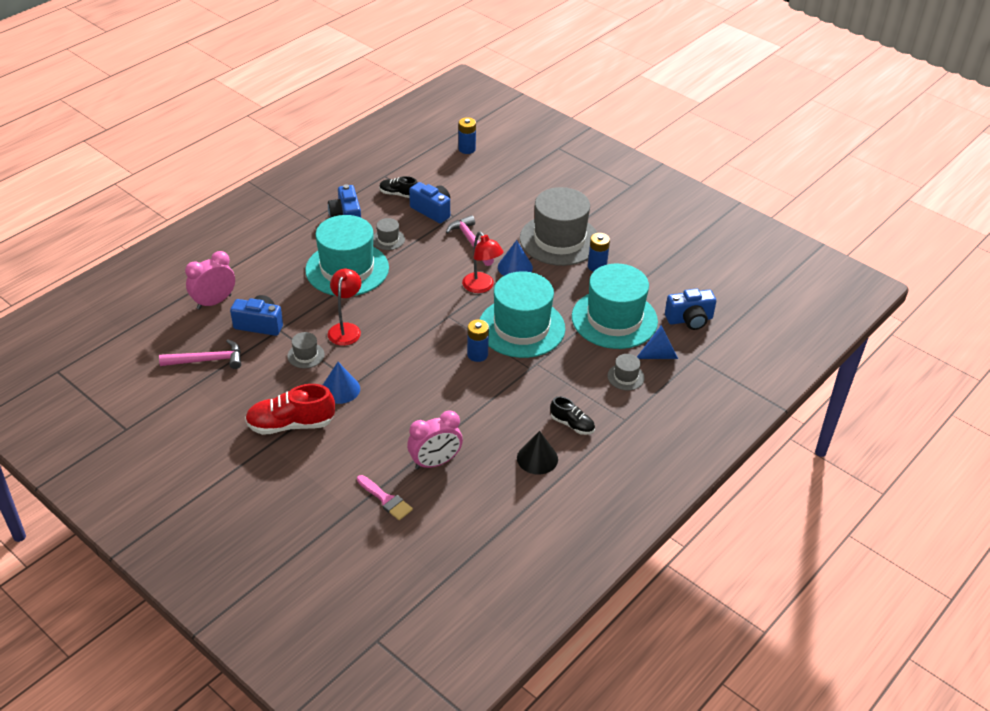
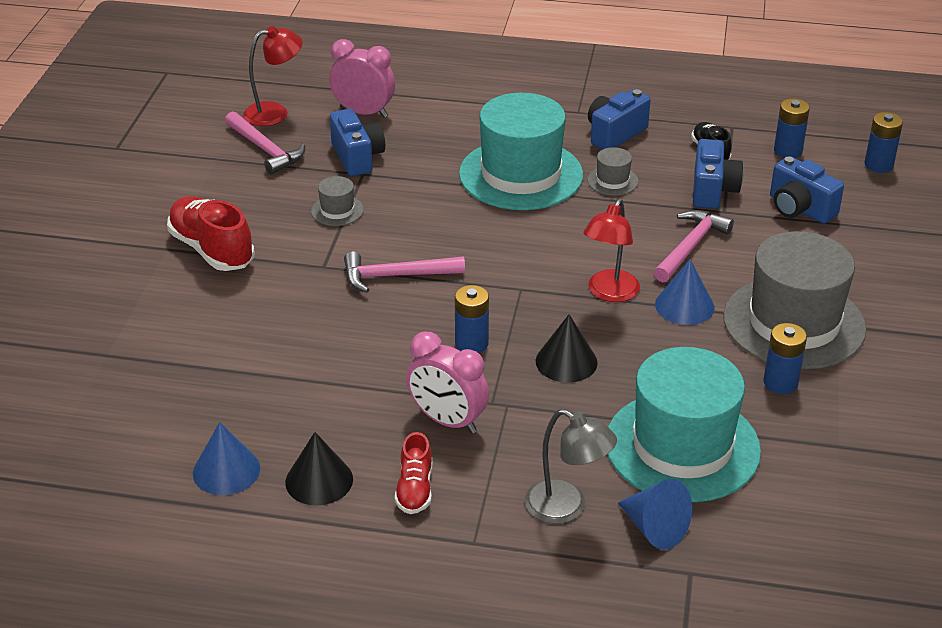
camera: 60 degrees right, 5 degrees down
(340, 389) = (303, 260): blue cone -> blue cone (226, 470)
(346, 329) = (412, 219): red lamp -> red lamp (275, 113)
(386, 499) = (142, 375): pink brush -> none
(392, 358) = (396, 276): none -> pink hammer
(425, 169) = (788, 151): none -> blue battery
(435, 462) = (238, 389): pink clock -> pink clock (447, 421)
(521, 327) = (566, 361): turquoise hat -> black cone
(572, 424) = (415, 489): black shoe -> red shoe
(625, 377) = (566, 507): grey hat -> grey lamp
(689, 319) = (772, 532): blue camera -> blue camera (799, 208)

